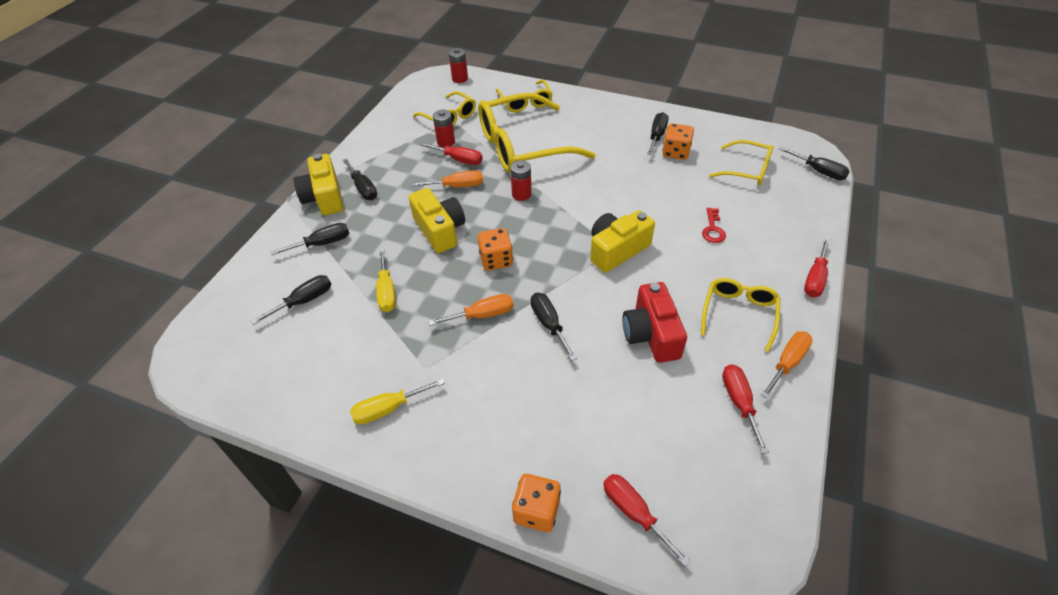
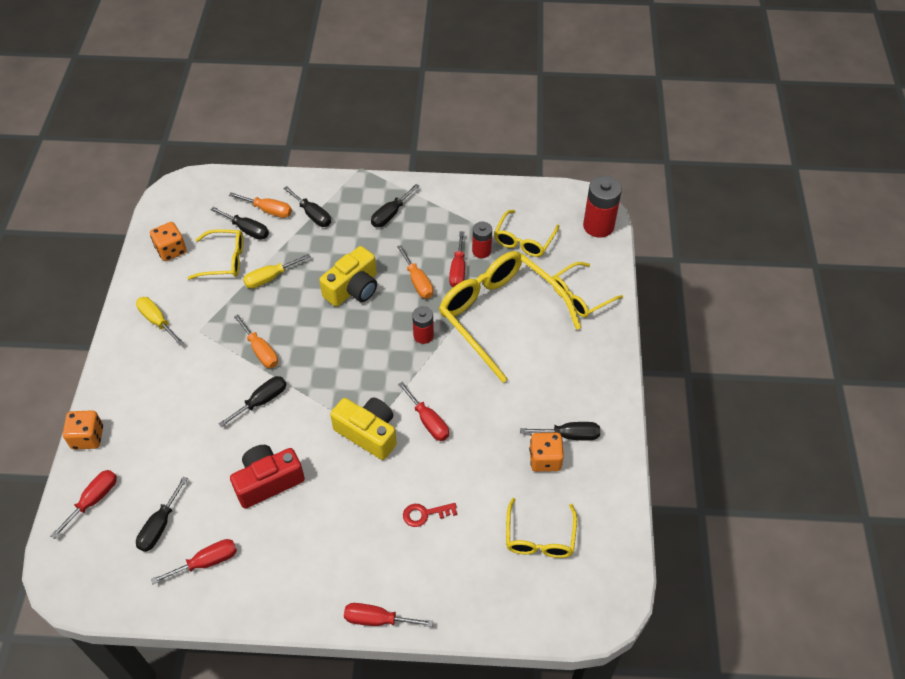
camera: 70 degrees right, 5 degrees up
(324, 197) = (369, 193): yellow camera -> none
(460, 79) = (598, 226): red battery -> red battery, size x1.67
(496, 260) = (327, 341): orange dice -> orange dice (171, 250)
(617, 209) = (428, 421): none -> red screwdriver
(739, 314) = (310, 551): yellow glasses -> yellow glasses (224, 260)
(787, 363) = (259, 599): orange screwdriver -> orange screwdriver (268, 210)
(819, 171) = (567, 617): black screwdriver -> black screwdriver (160, 526)

